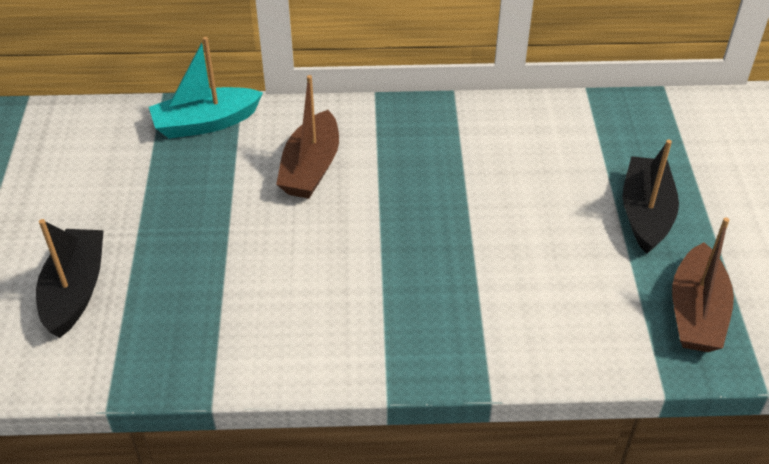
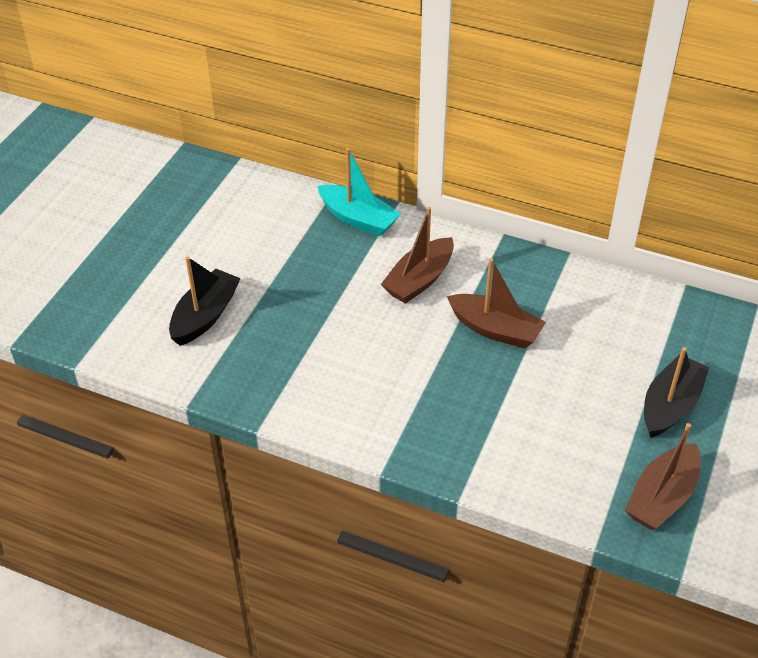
camera: 25 degrees right, 0 degrees up
(205, 123) = (358, 219): turquoise boat -> turquoise boat turned 150 degrees counterclockwise
(423, 194) = (495, 329): none -> brown boat

